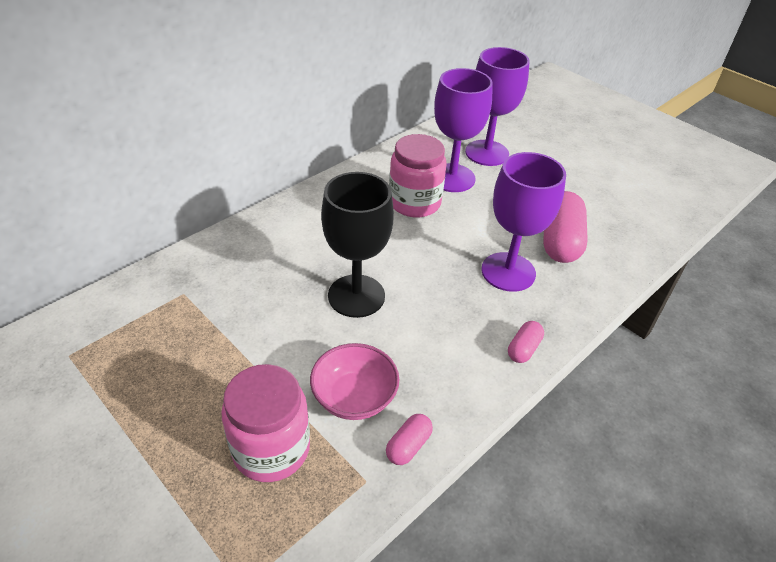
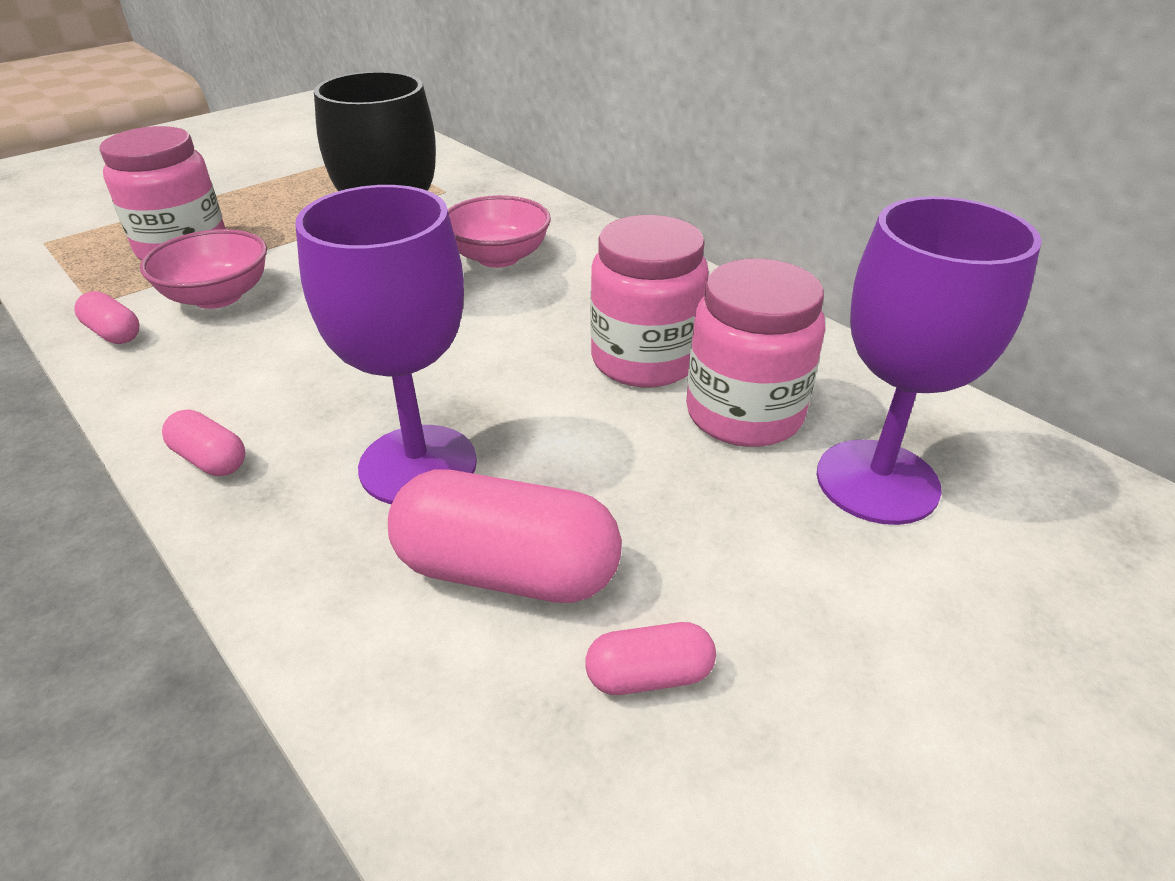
camera: 95 degrees right, 5 degrees down
(302, 257) = (498, 257): none -> pink bowl
(452, 178) = (744, 414): purple goblet -> pink jar
(591, 209) = (649, 675): none -> pink capsule

